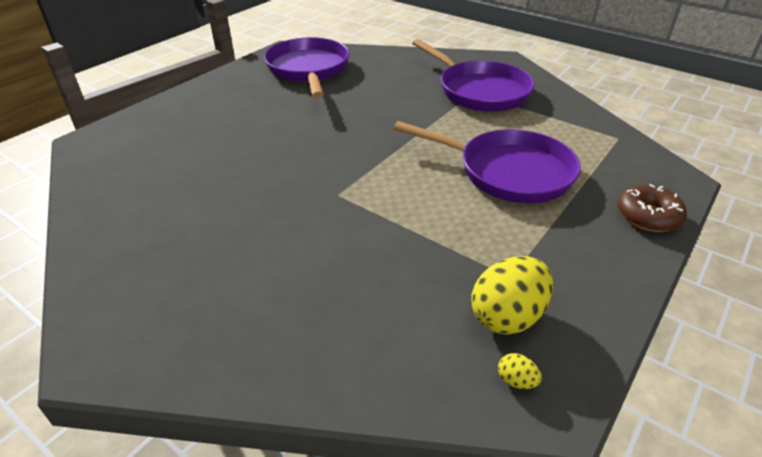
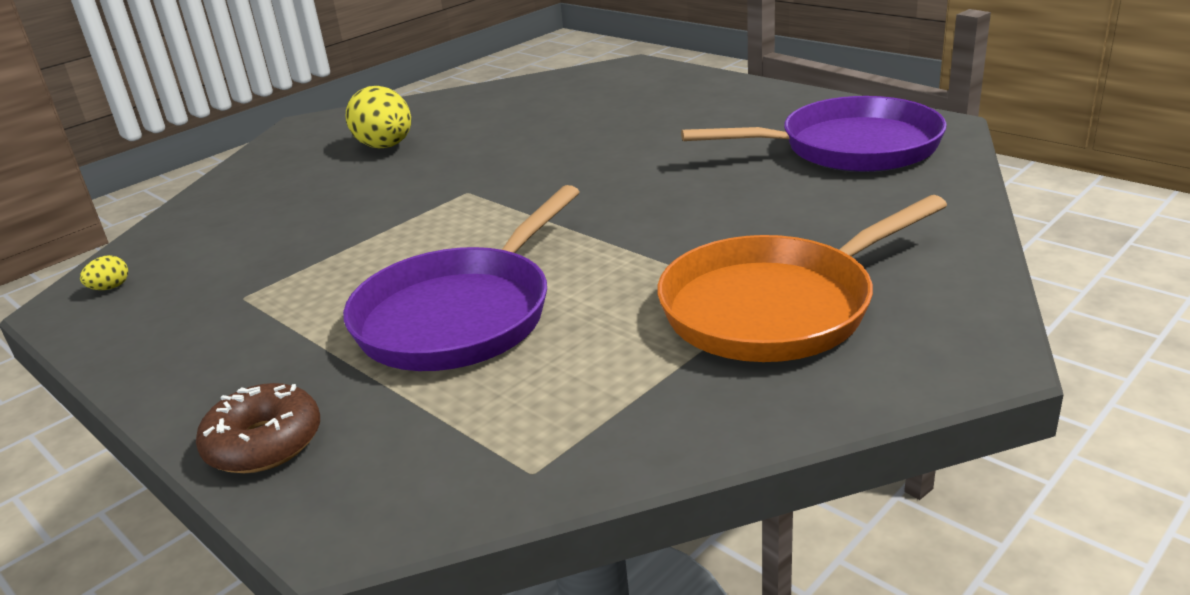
camera: 100 degrees right, 10 degrees down
(479, 91) = (777, 307): purple pan -> orange pan
(507, 316) = (187, 289): yellow egg -> yellow egg (385, 147)

